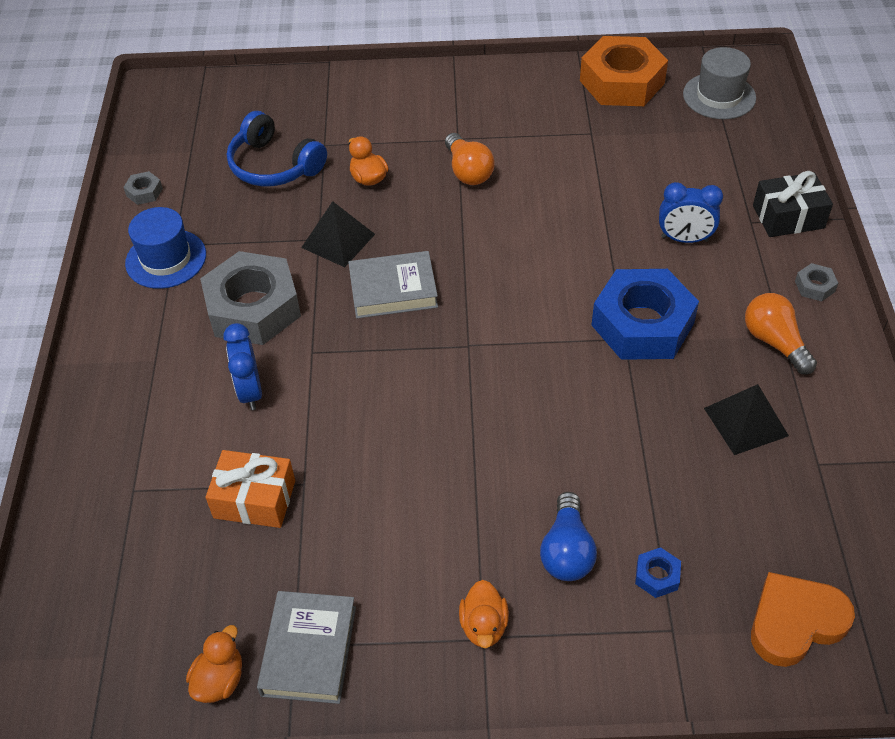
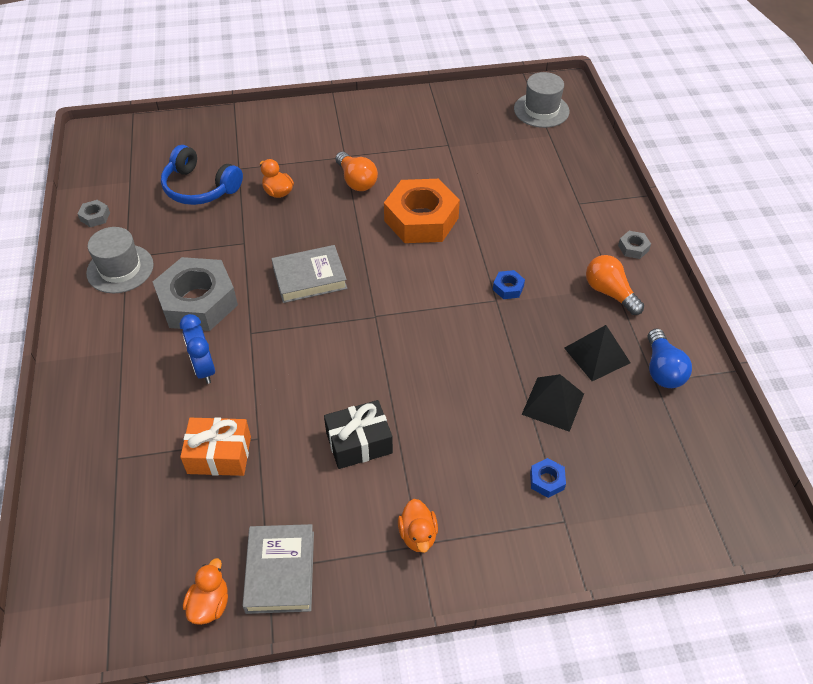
camera: 10 degrees left, 0 degrees up
(166, 259) = (120, 269): blue hat -> grey hat
(338, 241) = (260, 243): black pyramid -> black pyramid (553, 404)
(567, 550) = (475, 468): blue light bulb -> blue light bulb (662, 369)
(622, 82) = (466, 104): orange nut -> orange nut (421, 219)
(642, 324) = (508, 288): blue nut -> blue nut, size x0.40
(684, 239) = (531, 220): blue clock -> none
(788, 217) = (606, 197): black gift -> black gift (359, 443)
(795, 622) = (656, 504): orange heart -> none

